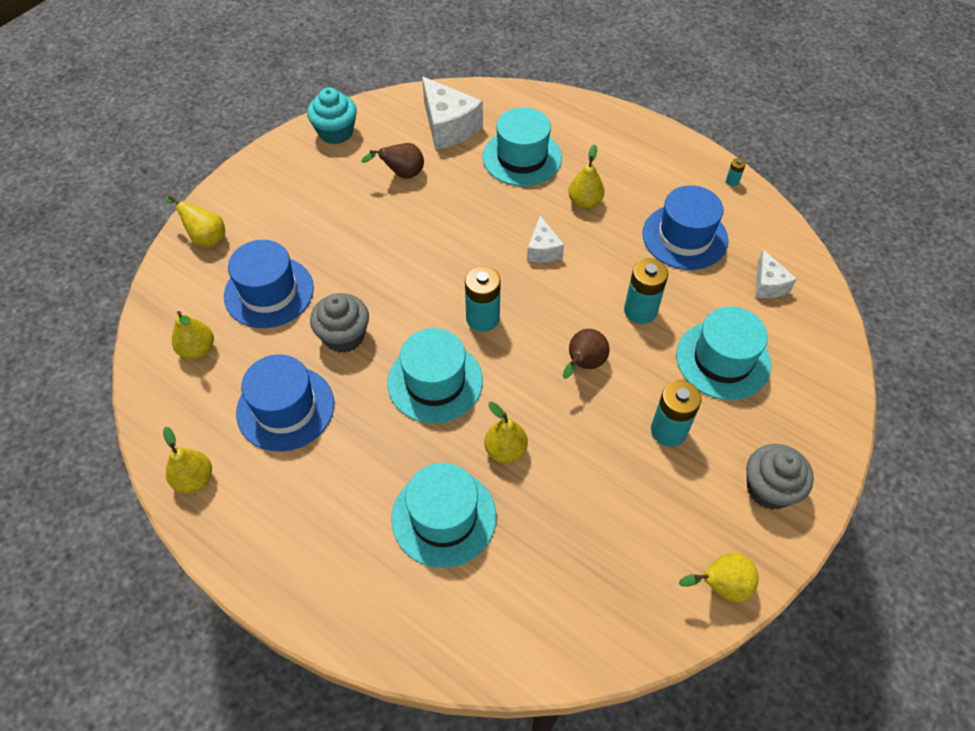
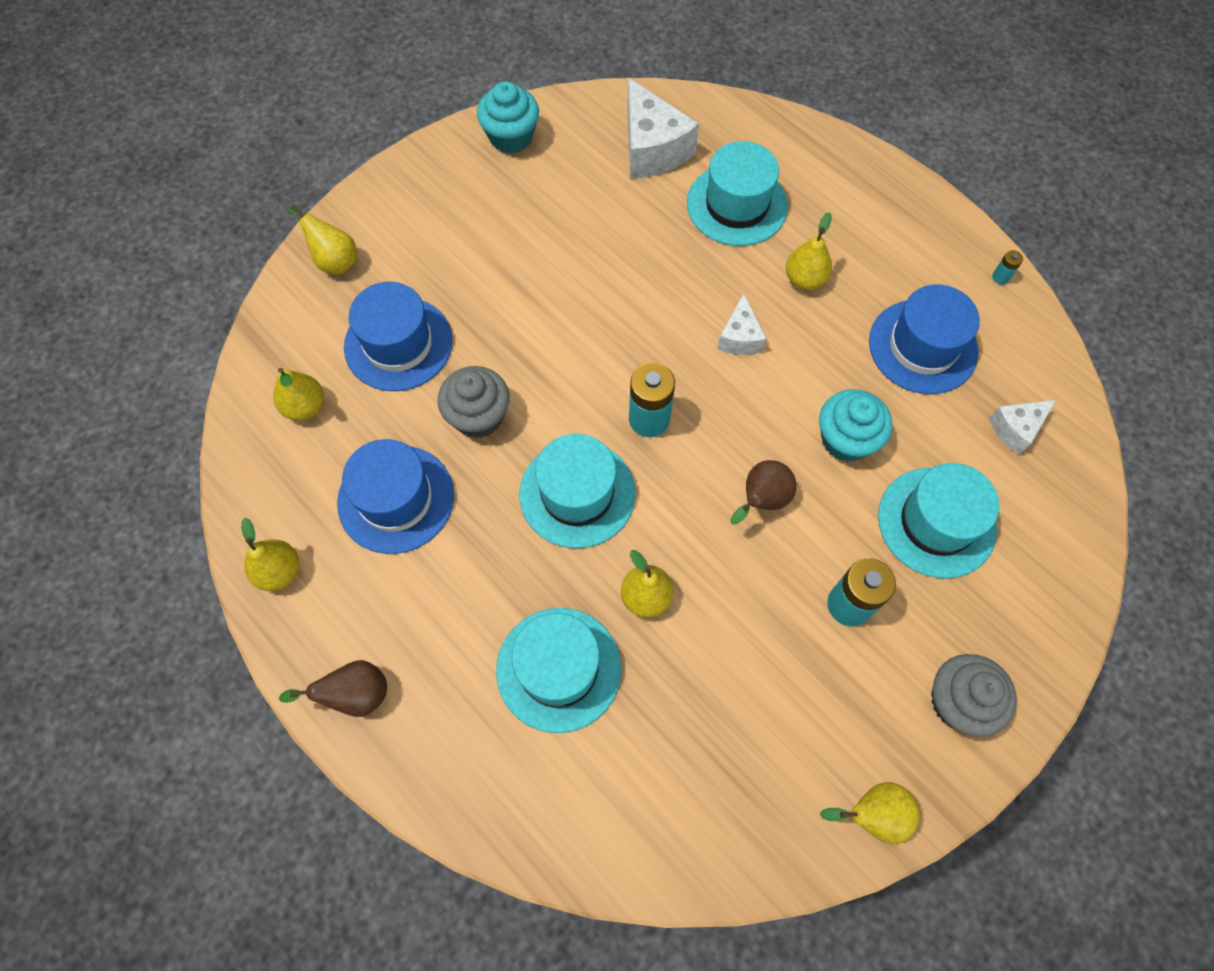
camera: 10 degrees right, 10 degrees up
(402, 174) = (583, 207): brown pear -> brown pear (355, 695)
(640, 311) = (846, 439): turquoise battery -> turquoise cupcake
(768, 285) = (1016, 429): white cheese -> white cheese turned 60 degrees clockwise

